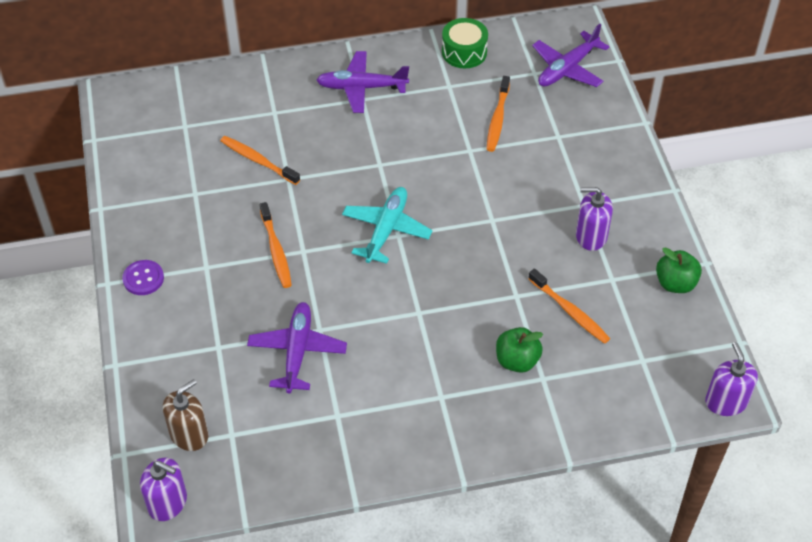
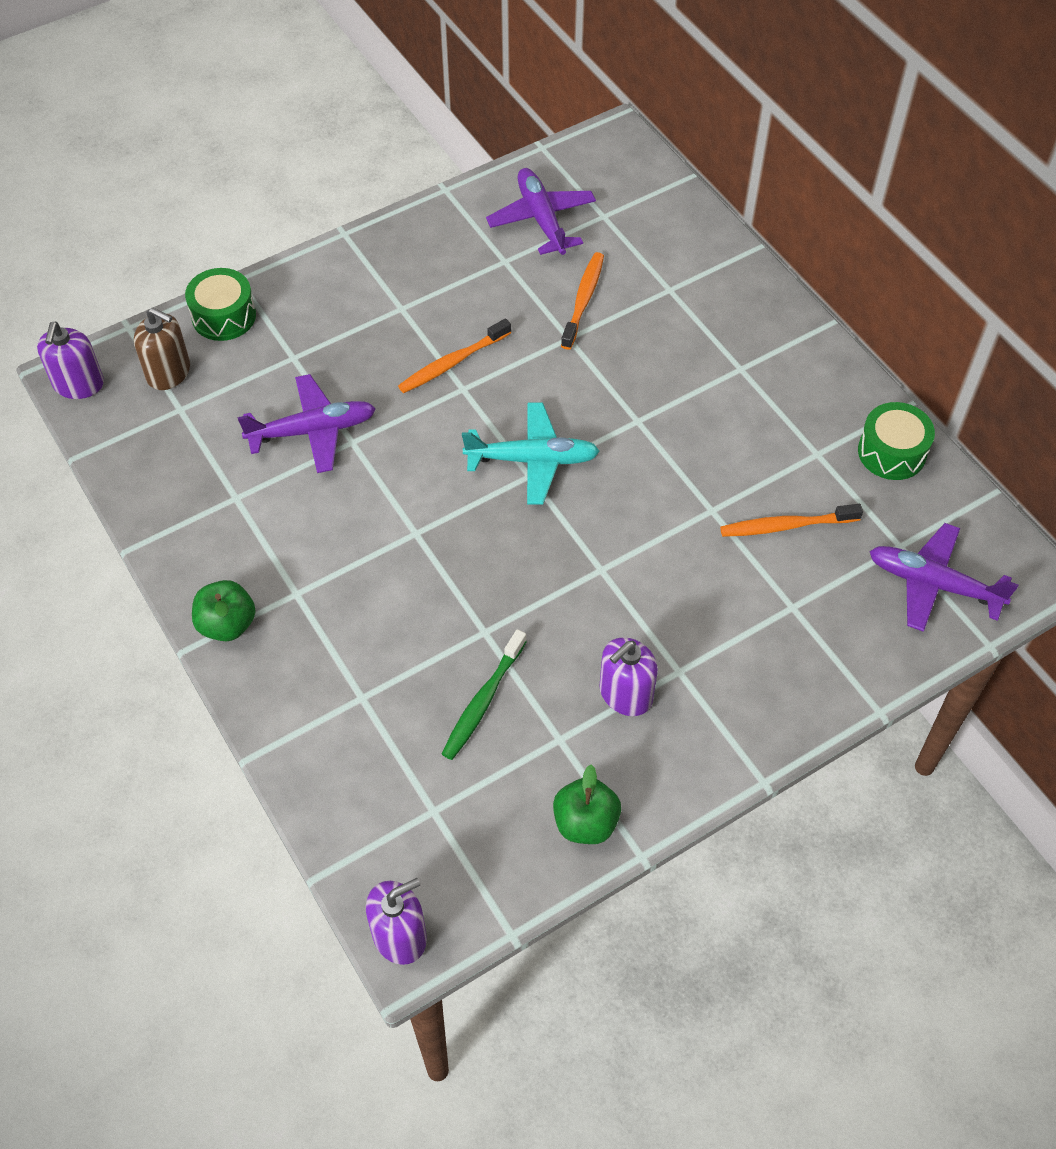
camera: 70 degrees right, 5 degrees up
(143, 278) = (362, 260): purple button -> none
(150, 383) = (224, 316): none -> green drum
(361, 88) = (760, 361): purple plane -> purple plane (541, 219)
(517, 361) = (379, 660): green apple -> green apple (227, 624)
(570, 311) = (483, 701): orange toothbrush -> green toothbrush
(591, 236) = (625, 694): purple soap dispenser -> purple soap dispenser turned 120 degrees counterclockwise

